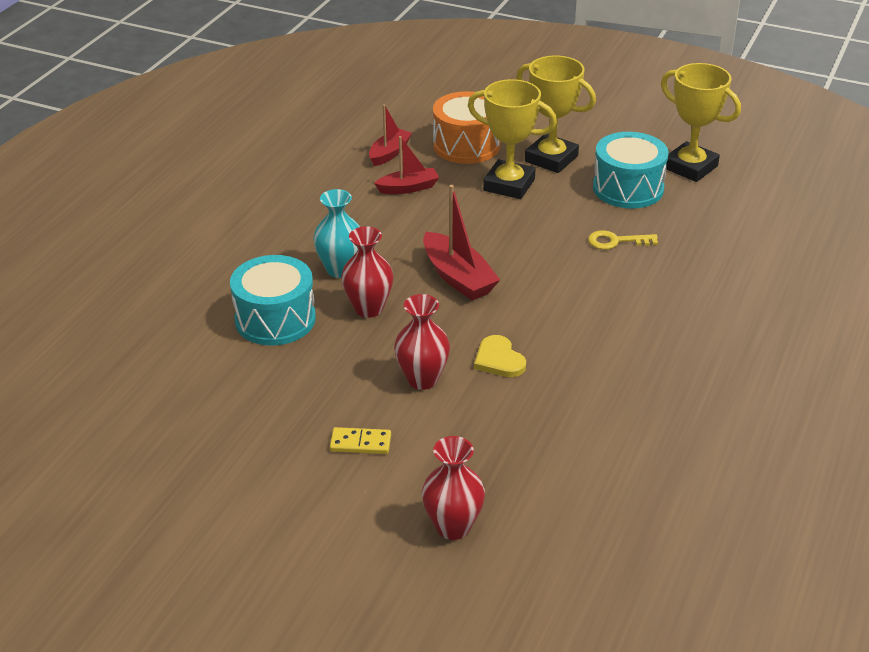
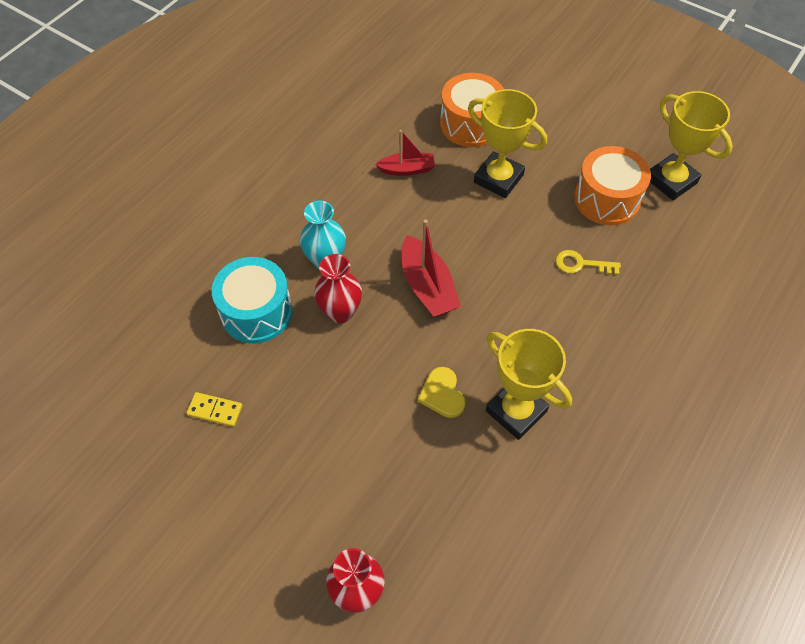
camera: 10 degrees right, 20 degrees up
(360, 443) = (298, 475): yellow domino -> yellow domino (215, 410)
(389, 153) = (399, 124): red boat -> none
(422, 379) = (369, 407): red vase -> none
(551, 159) = (544, 151): yellow trophy -> yellow trophy (516, 411)
(628, 188) = (606, 199): turquoise drum -> orange drum

